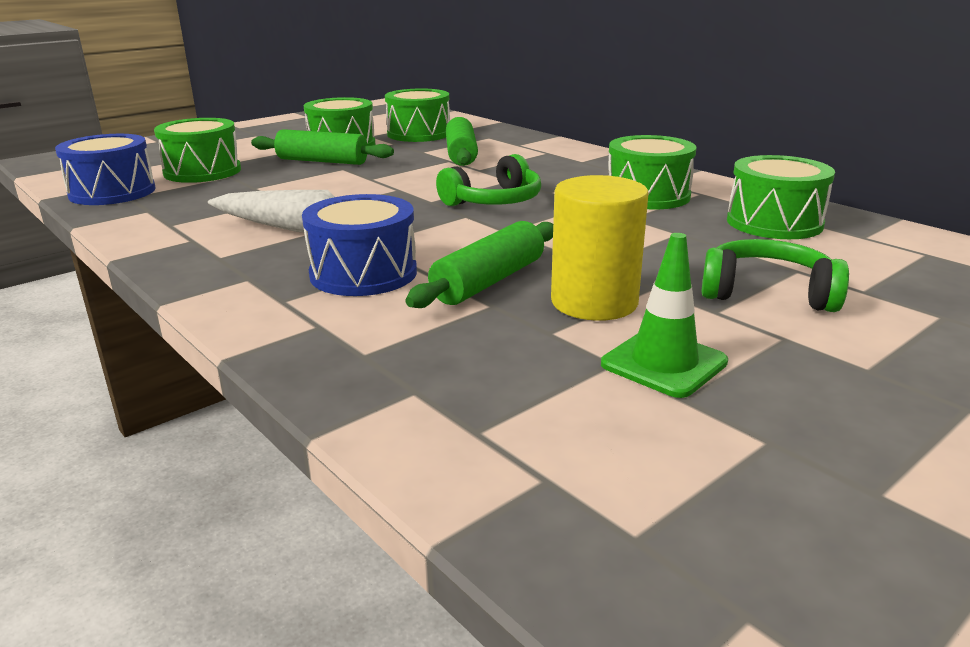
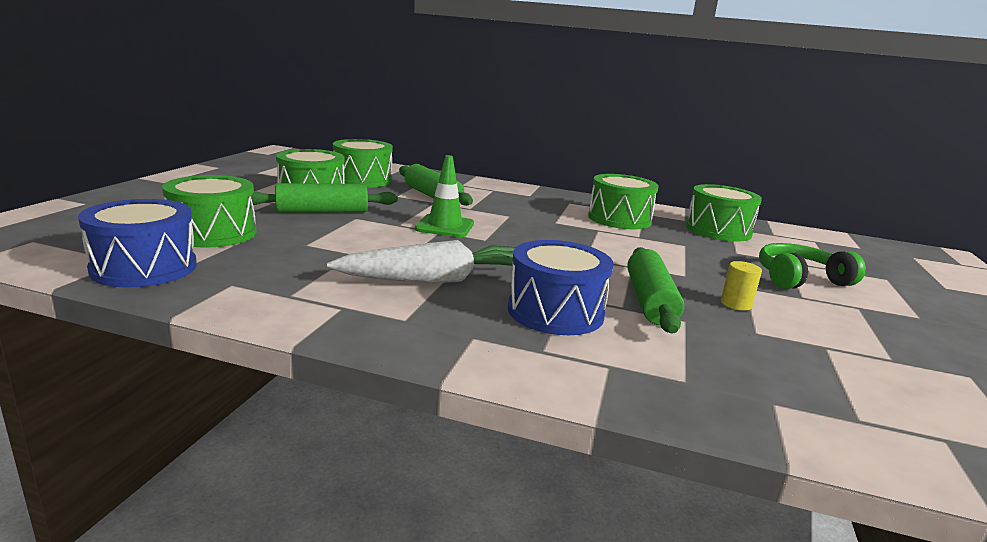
camera: 35 degrees left, 5 degrees down
(494, 201) = (532, 234): green headphones -> none
(594, 302) = (736, 304): yellow cylinder -> yellow cylinder, size x0.46
(664, 363) = (844, 339): green traffic cone -> green traffic cone (445, 226)

